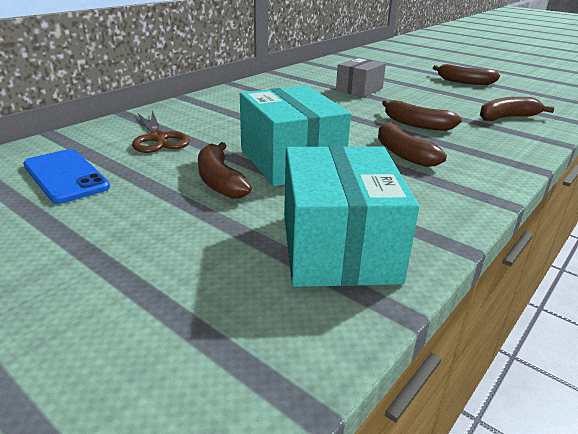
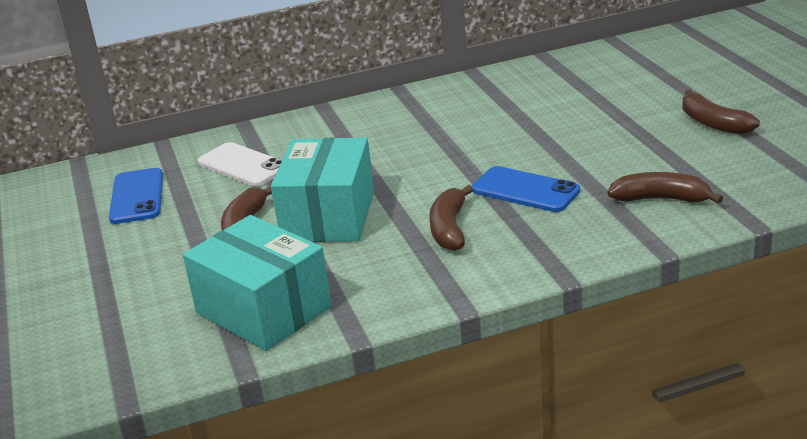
camera: 35 degrees right, 0 degrees up
(158, 138) = (243, 165): brown scissors -> white phone
(338, 247) = (263, 310): turquoise box -> turquoise box turned 75 degrees counterclockwise
(359, 90) = (538, 120): grey box -> none
(416, 124) = (525, 190): brown banana -> blue phone

